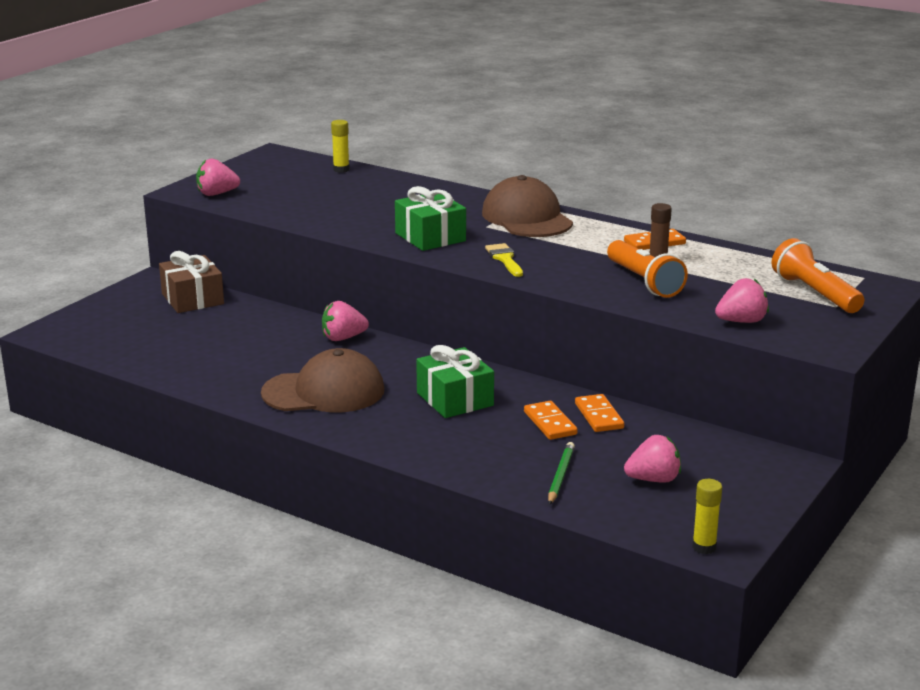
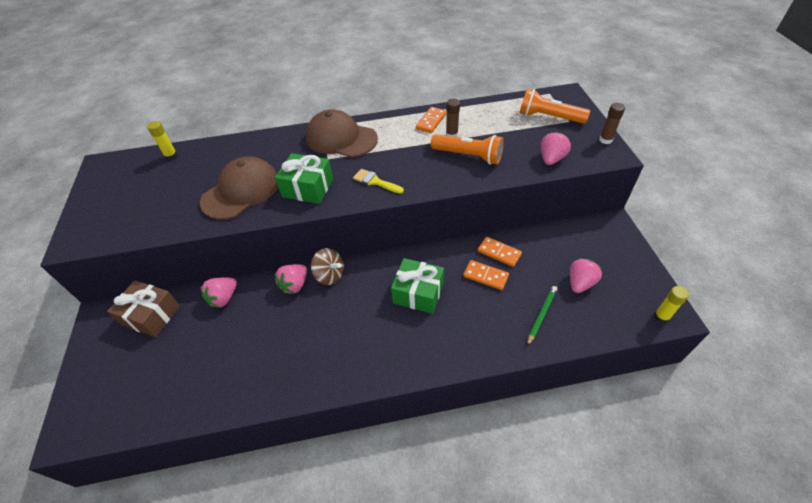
camera: 40 degrees left, 25 degrees up
(217, 194) = (104, 230): pink strawberry -> pink strawberry (223, 298)
(324, 392) = (340, 343): brown cap -> brown cap (241, 191)
(387, 347) = (329, 275): none -> brown spinning top
(560, 476) = (541, 315): green pencil -> green pencil turned 60 degrees clockwise
(849, 336) = (605, 140): none -> brown glue stick

